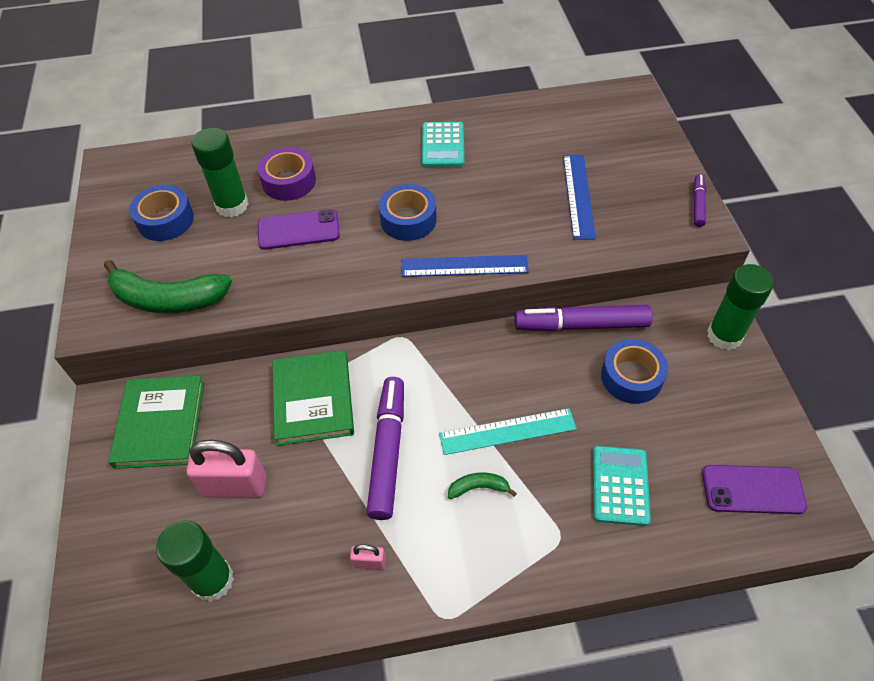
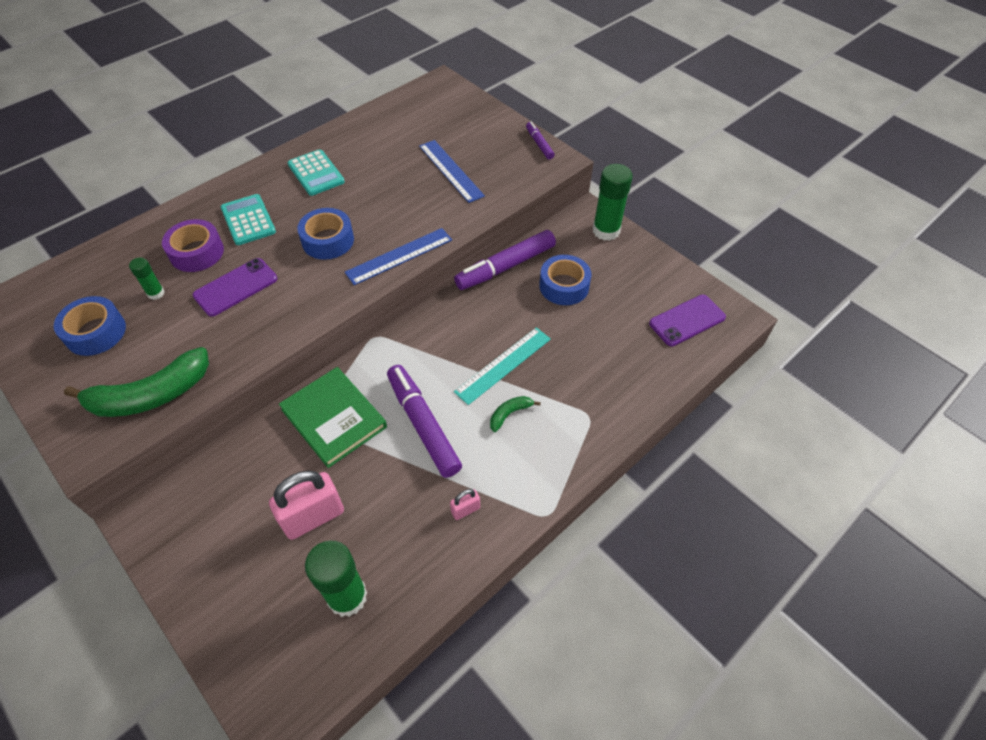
camera: 35 degrees left, 0 degrees up
(160, 424) = (207, 507): green book -> none
(232, 205) = (156, 293): green glue stick -> green glue stick, size x0.51
(620, 485) = (604, 361): turquoise calculator -> turquoise calculator (248, 220)

